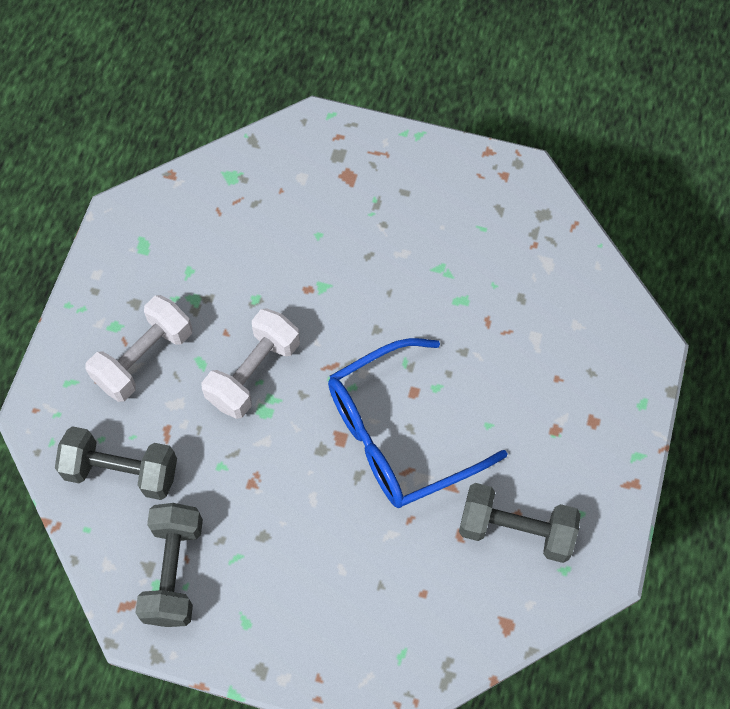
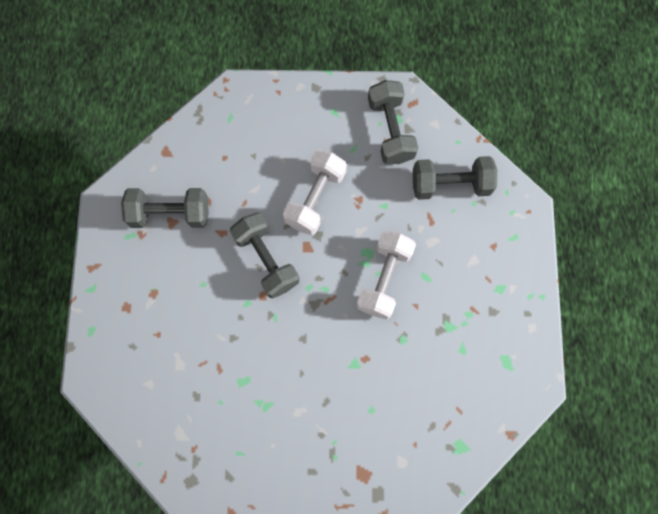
camera: 165 degrees right, 10 degrees up
(144, 358) = (468, 269): white dumbbell -> white dumbbell (315, 198)
(398, 435) = (266, 259): blue glasses -> grey dumbbell

